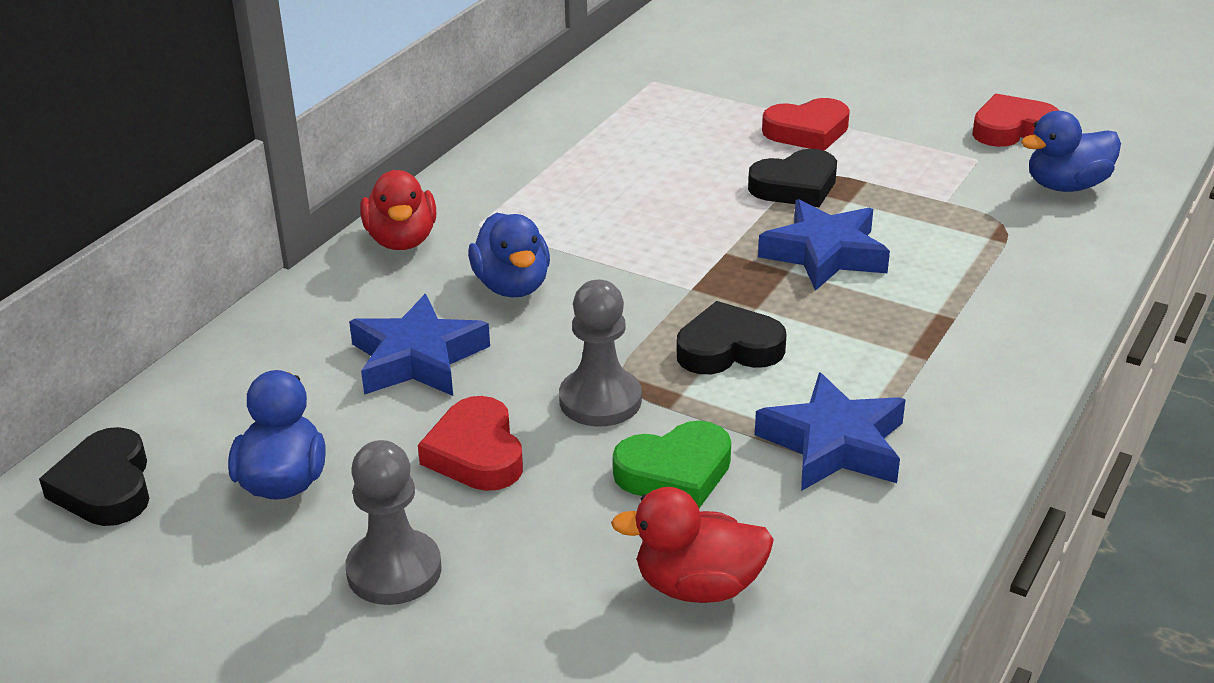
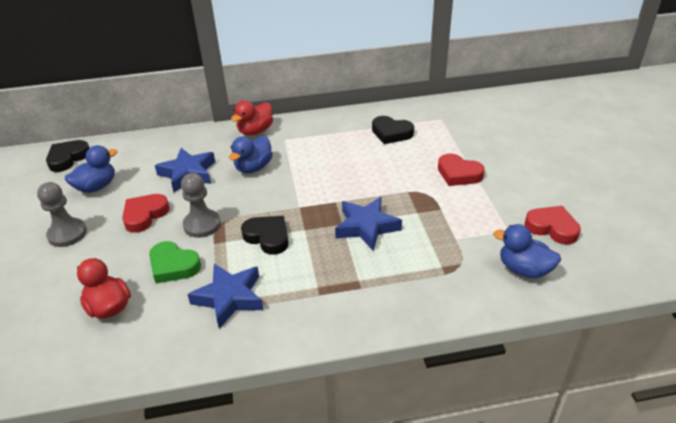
camera: 50 degrees right, 5 degrees up
(795, 186) = (409, 193): black heart -> black heart (391, 133)

